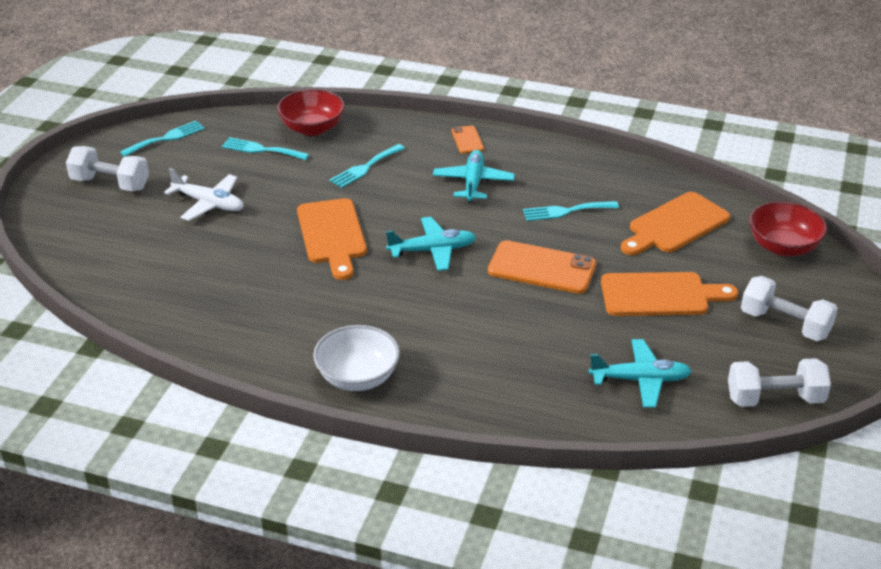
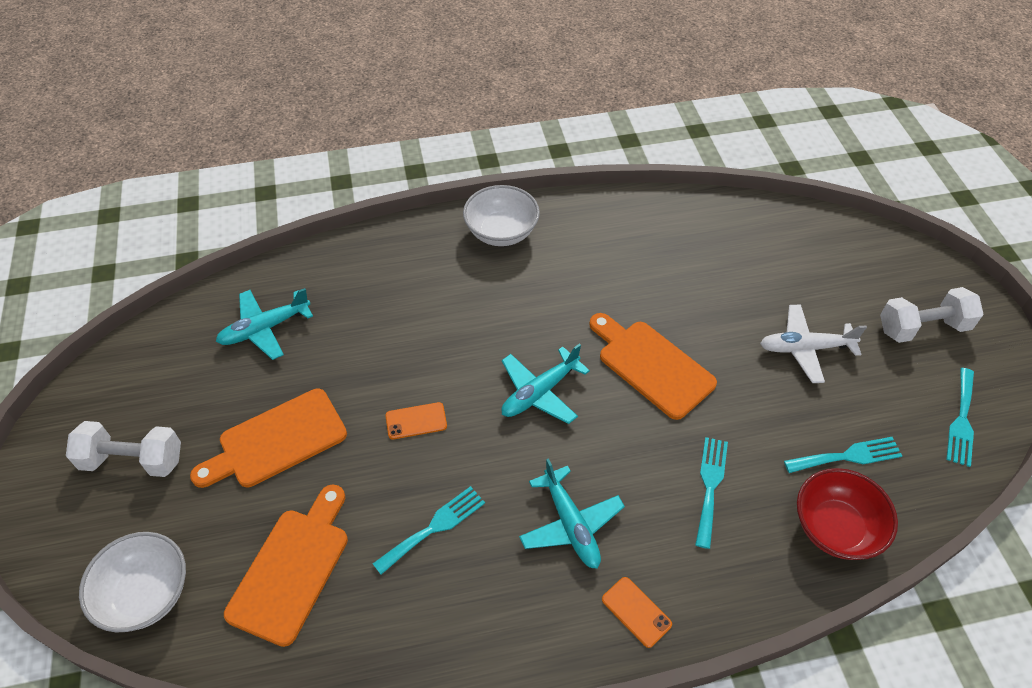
camera: 150 degrees right, 15 degrees up
(541, 268) = (416, 421): orange phone -> orange phone, size x0.51
(774, 399) = (135, 361): white dumbbell -> none
(783, 247) = (146, 594): red bowl -> white bowl

